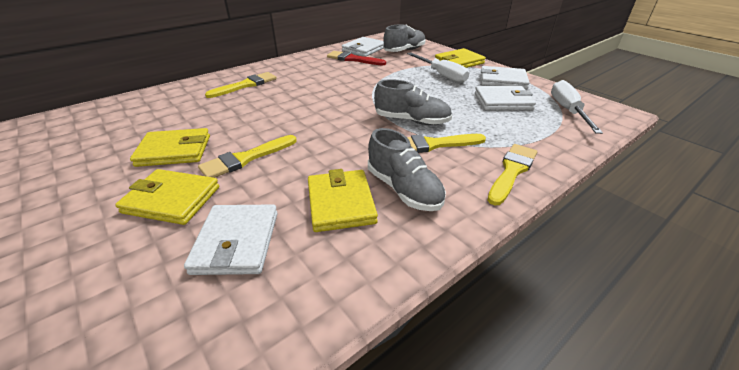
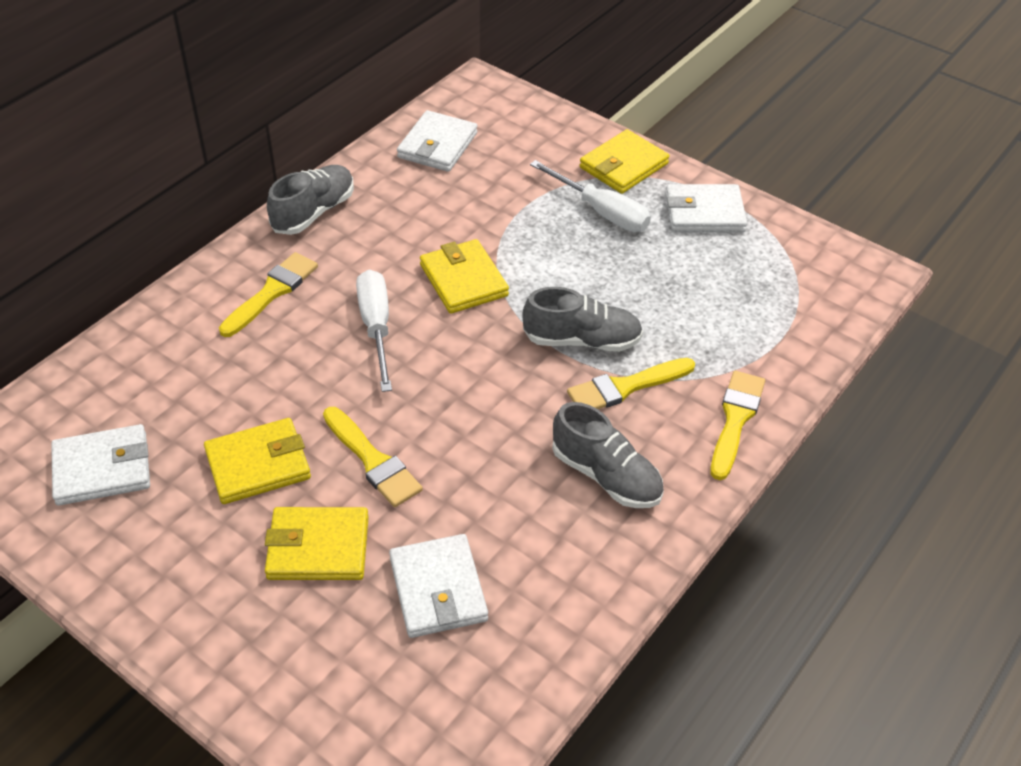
camera: 15 degrees left, 10 degrees up
(246, 159) = (373, 461): yellow brush -> yellow brush turned 75 degrees counterclockwise
(341, 203) = (535, 512): yellow wallet -> yellow wallet (463, 280)
(353, 59) = (429, 183): red brush -> none
(404, 50) = (516, 139): grey shoe -> grey shoe (313, 212)
(503, 101) = (710, 271): white wallet -> white wallet (102, 469)
(567, 110) = (806, 278): white screwdriver -> white screwdriver (376, 327)

